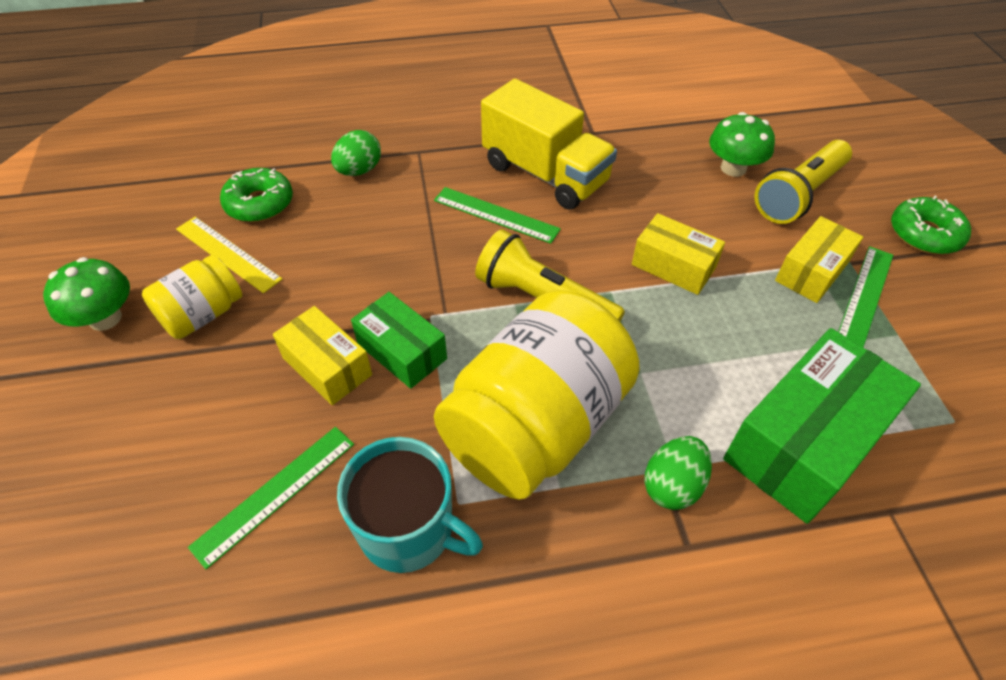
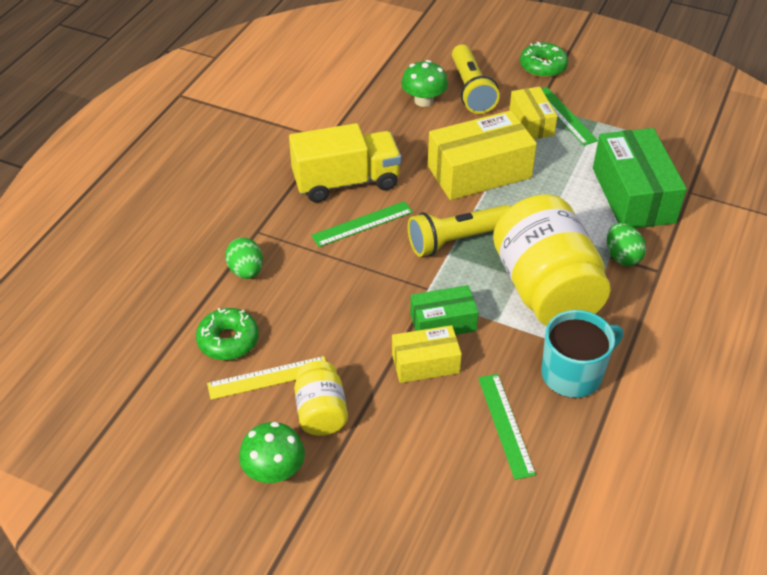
camera: 55 degrees left, 5 degrees down
(673, 266) = (479, 172): yellow box -> yellow box, size x1.74

